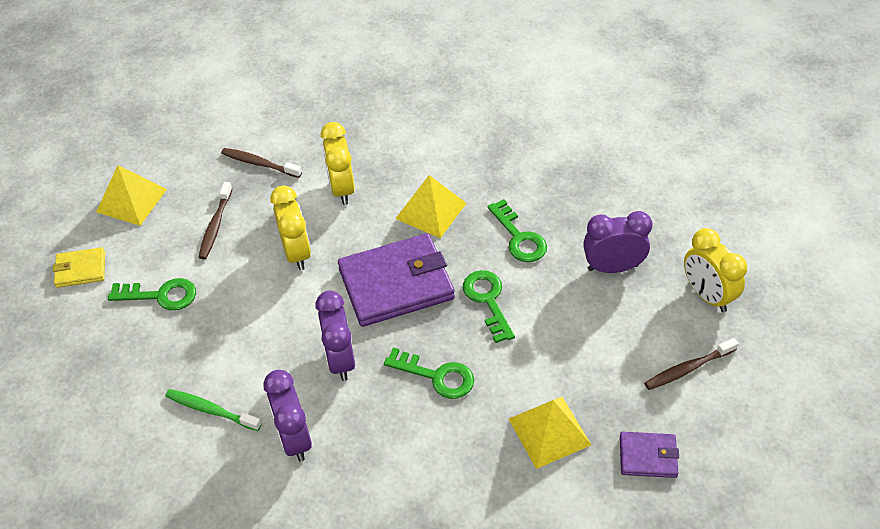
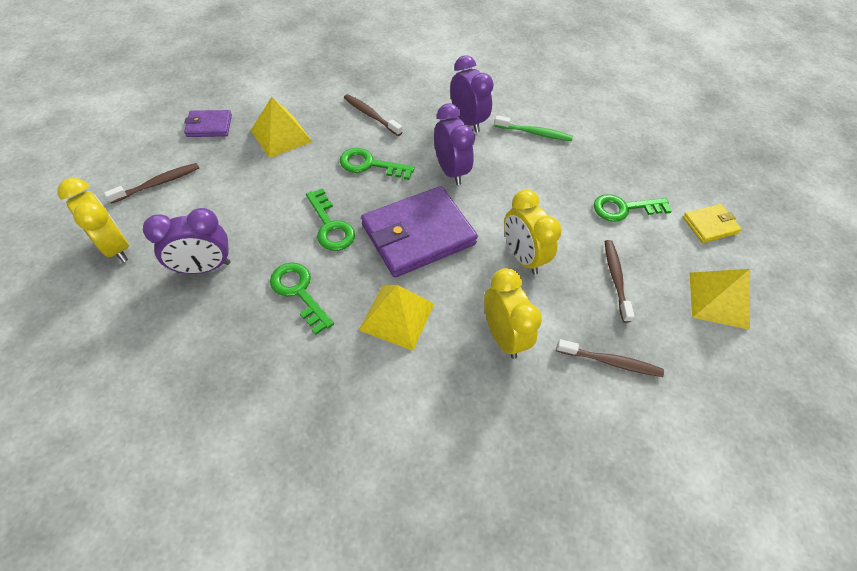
camera: 165 degrees right, 5 degrees up
(426, 459) = (371, 115): none -> brown toothbrush

